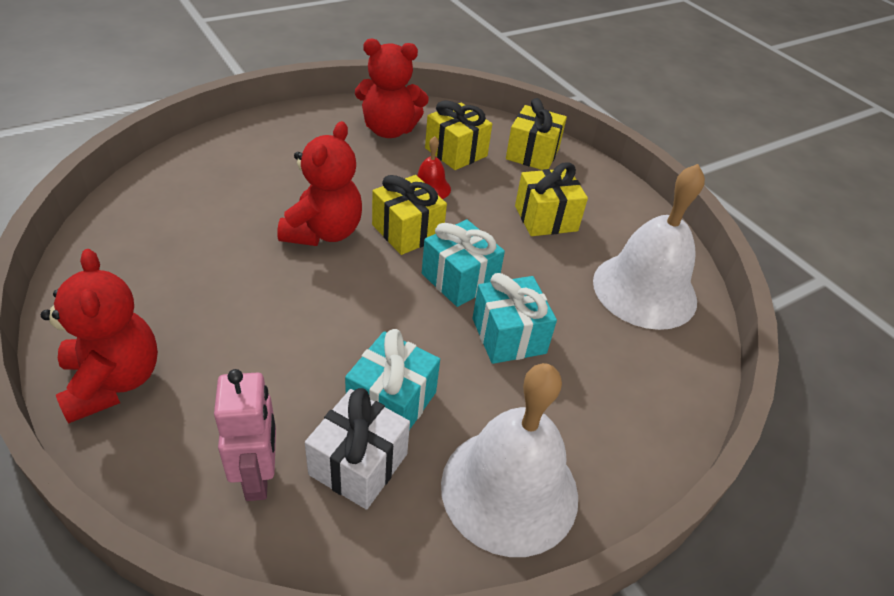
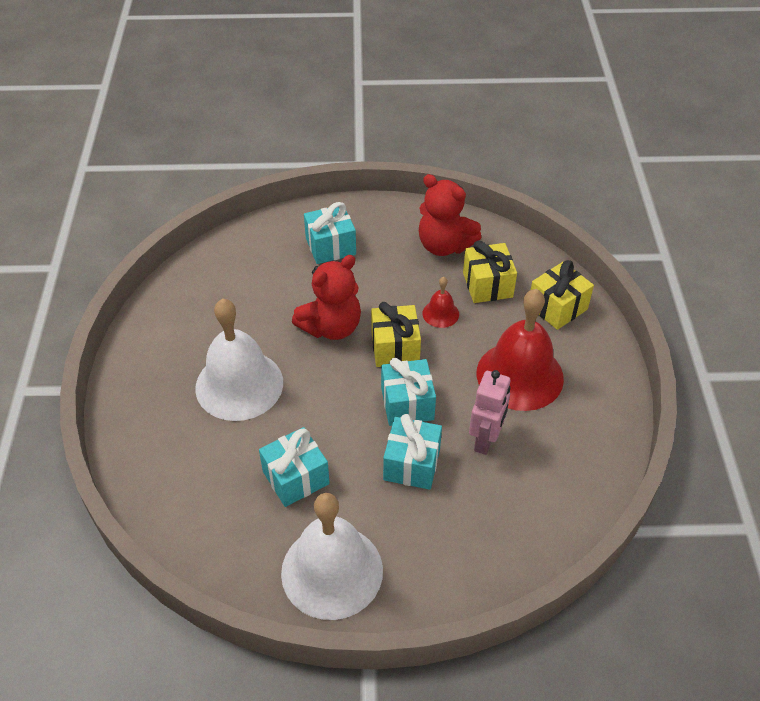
camera: 35 degrees right, 5 degrees up
(113, 381) = (139, 392): red teddy bear -> none
(258, 476) = (186, 491): pink robot -> pink robot (485, 440)
(269, 158) = (330, 246): none -> turquoise gift
(358, 464) = (248, 510): white gift -> none
(546, 218) = (519, 375): yellow gift -> red bell
(644, 290) = (555, 471): white bell -> white bell (239, 385)

